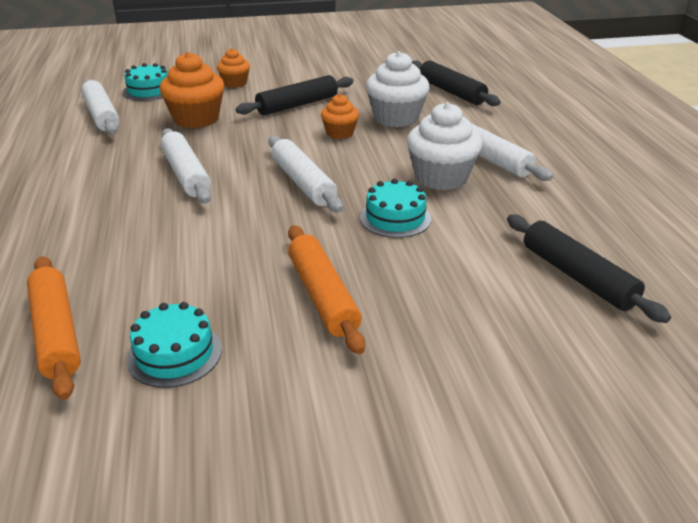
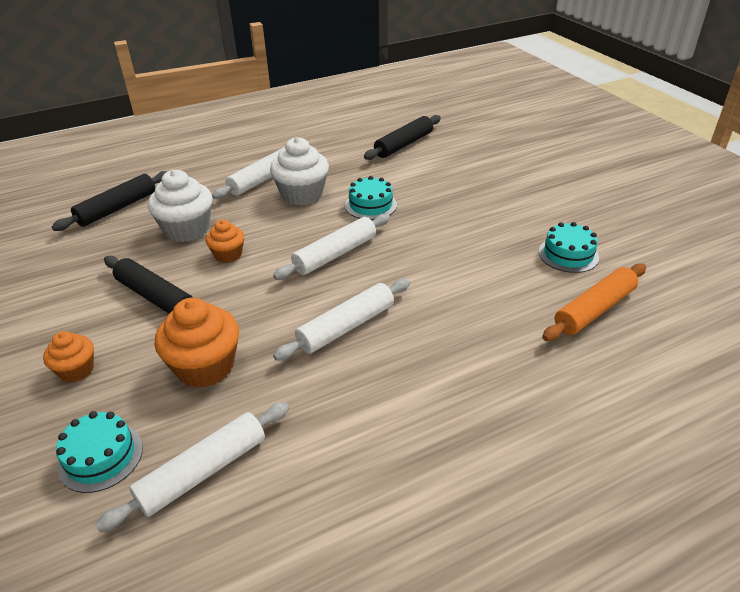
camera: 105 degrees left, 5 degrees up
(323, 296) = (476, 216): orange rolling pin -> none

